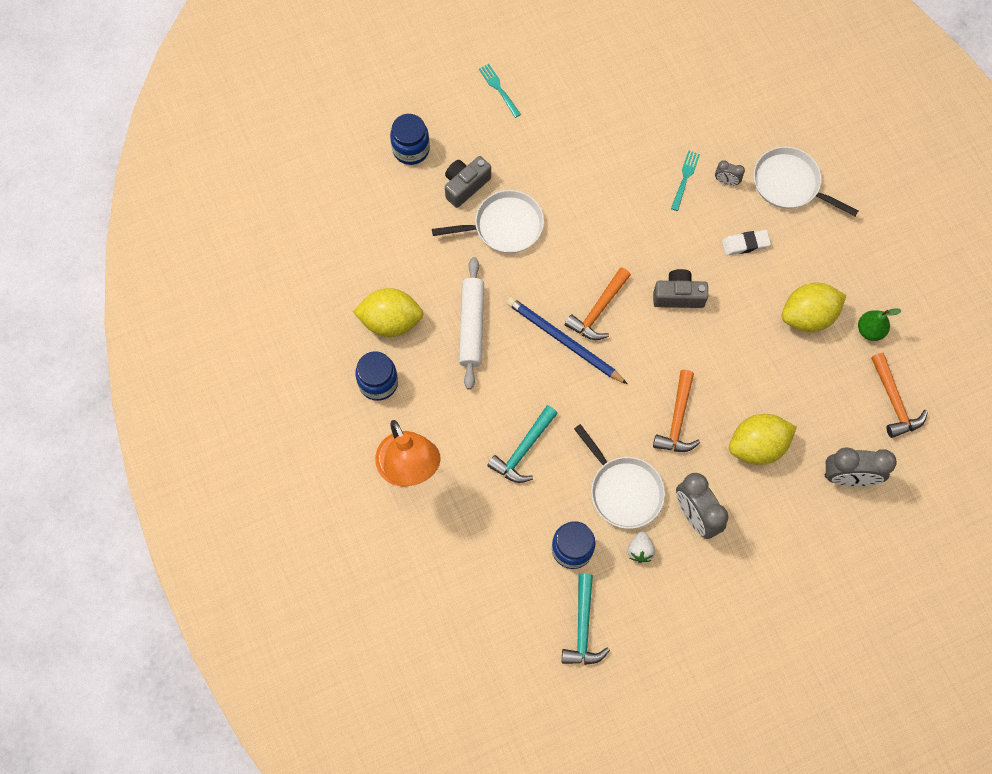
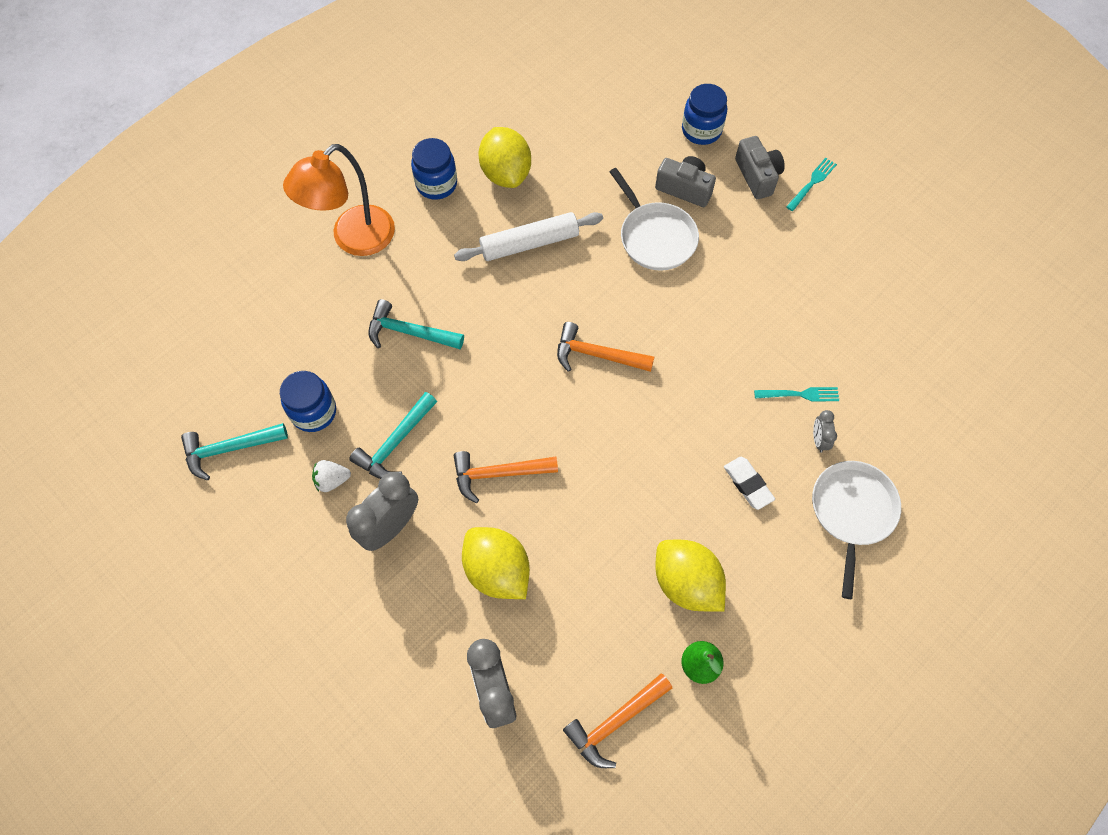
camera: 70 degrees right, 5 degrees down
(564, 341) = (547, 332): blue pencil -> none
(623, 490) = (395, 443): white pan -> turquoise hammer
(678, 296) = (649, 430): grey camera -> grey camera (757, 176)

